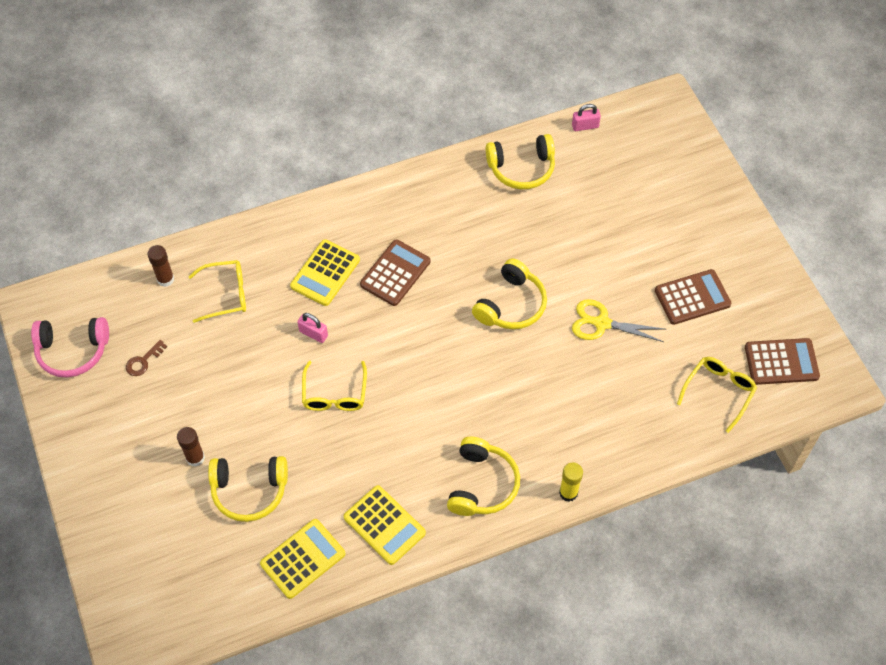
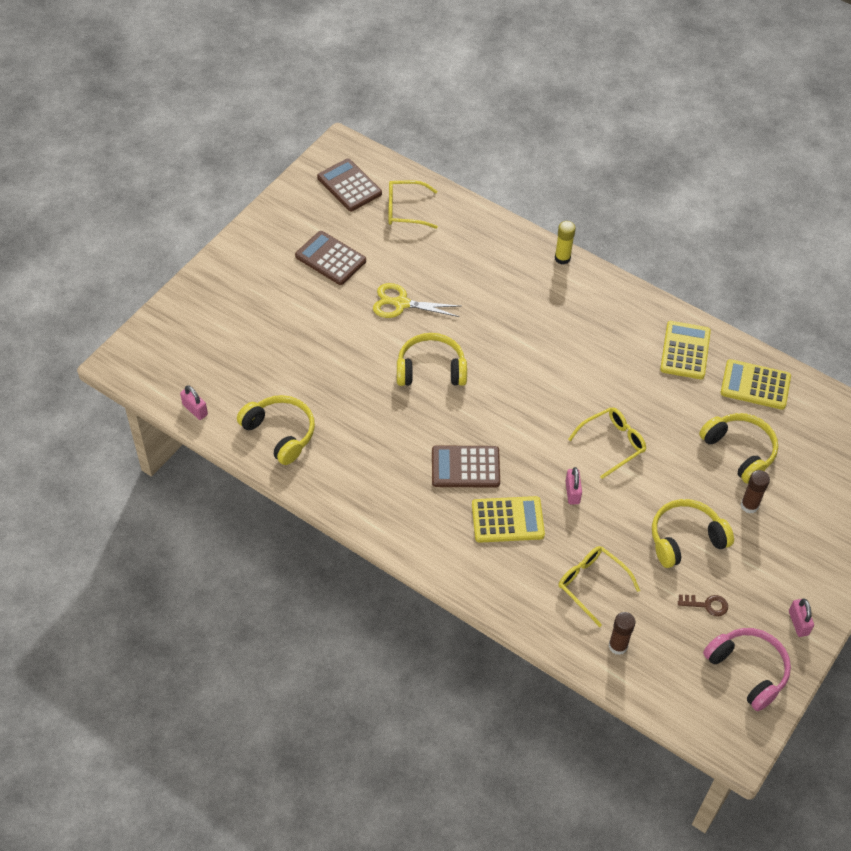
camera: 125 degrees left, 5 degrees down
(74, 415) = (798, 623): none -> pink padlock
(482, 484) = (601, 310): yellow headphones -> yellow headphones (685, 539)
(601, 323) = (401, 303): yellow scissors -> yellow scissors turned 120 degrees clockwise

